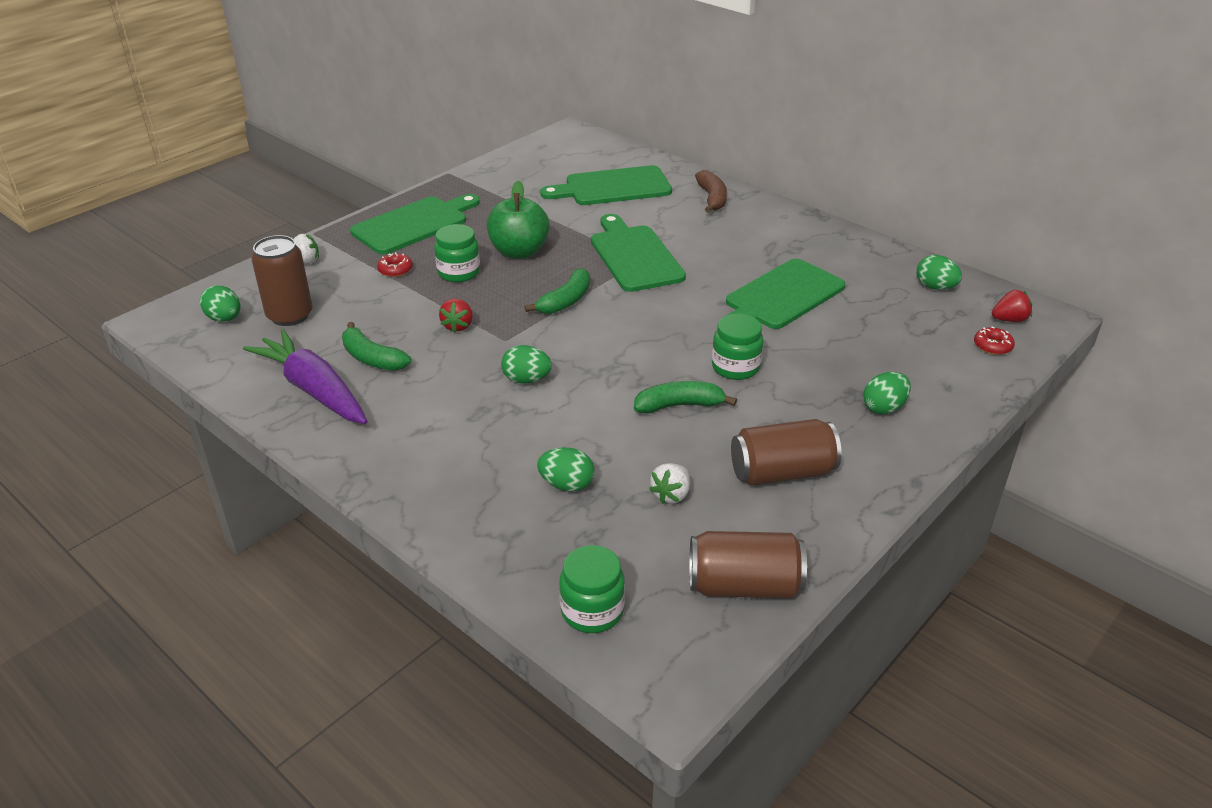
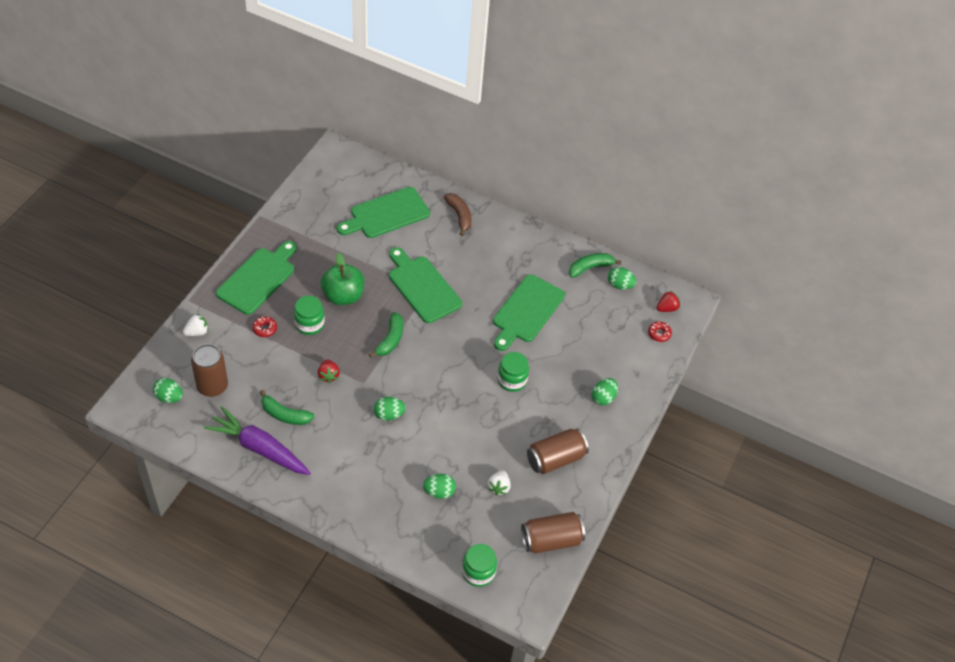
camera: 20 degrees left, 15 degrees up
(679, 405) = (486, 418): green banana -> green banana (590, 268)

